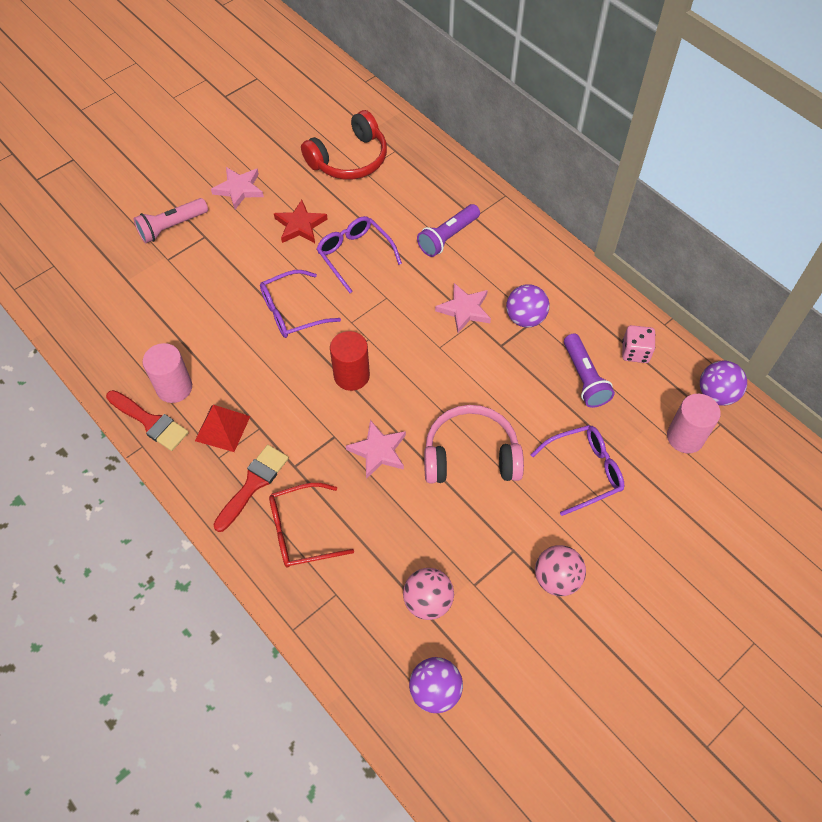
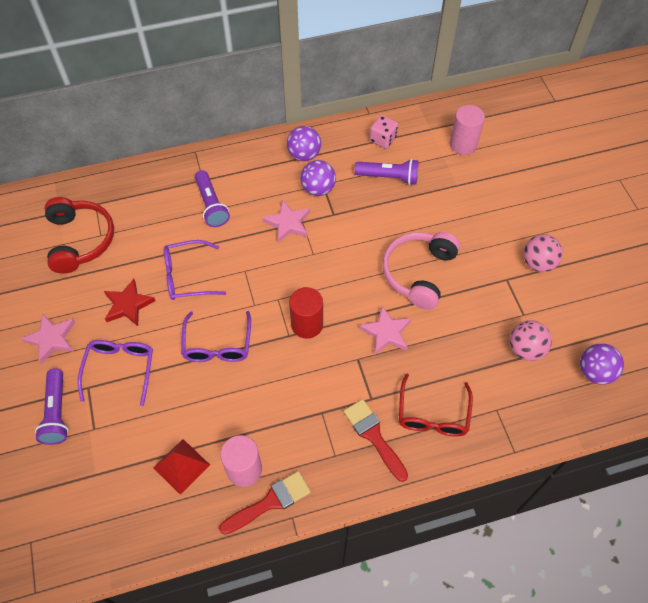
camera: 65 degrees left, 0 degrees up
(171, 227) = (57, 413): pink flashlight -> purple flashlight
(222, 428) = (307, 442): red pyramid -> red pyramid (181, 466)
(584, 471) = (463, 211): purple glasses -> purple glasses (120, 369)
(716, 394) = (438, 113): purple ball -> purple ball (304, 155)

